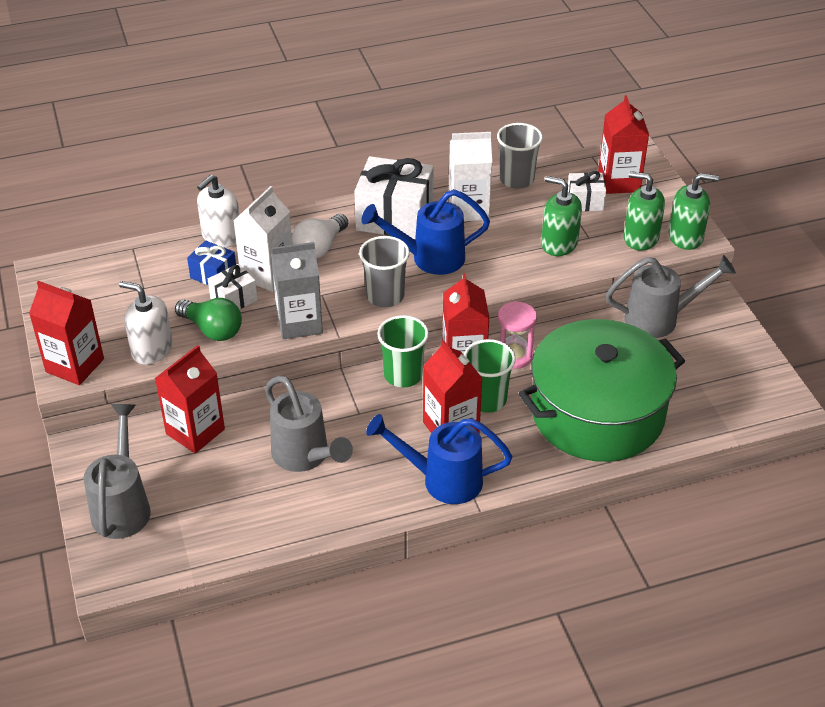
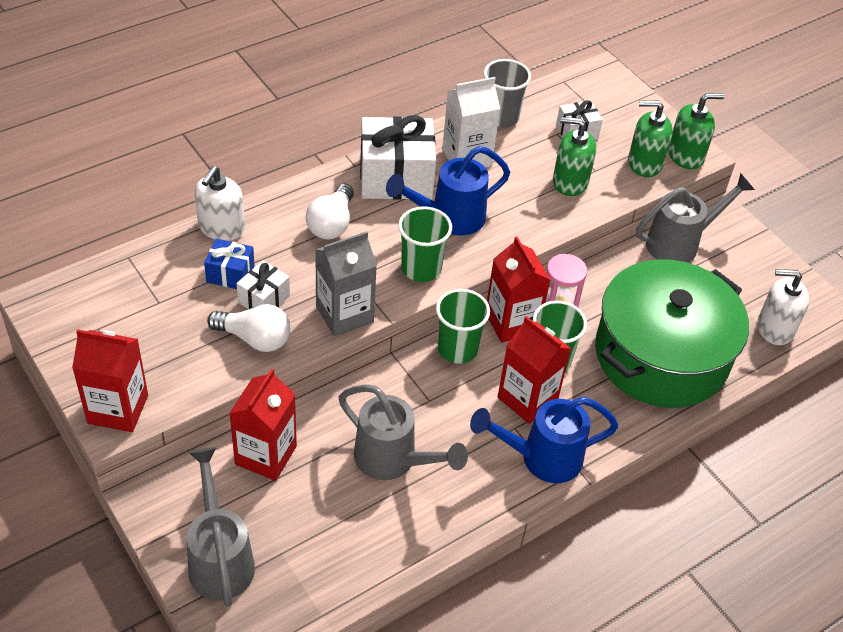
camera: 20 degrees left, 5 degrees up
(152, 349) = (197, 374): white soap dispenser -> white soap dispenser (775, 328)
(212, 330) = (255, 339): green light bulb -> white light bulb
(267, 274) = (288, 264): white carton -> none
(385, 296) = (421, 268): grey cup -> green cup
(619, 182) = (600, 106): red carton -> none

